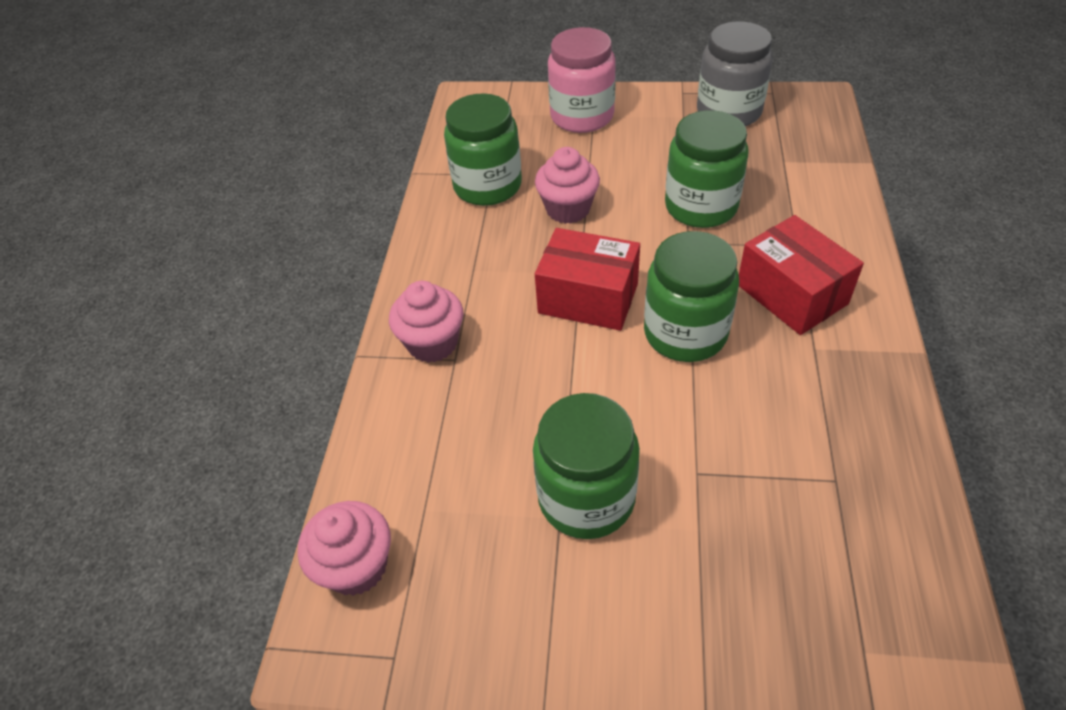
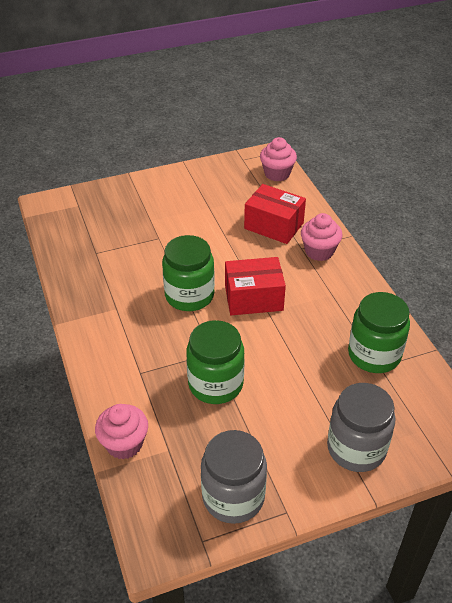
camera: 150 degrees right, 5 degrees down
(568, 209) = (305, 353): pink cupcake -> pink cupcake (124, 444)
(582, 116) = (356, 448): pink jar -> grey jar
(586, 498) = (202, 216): green jar -> none
(791, 294) = (136, 336): red box -> red box (274, 226)

